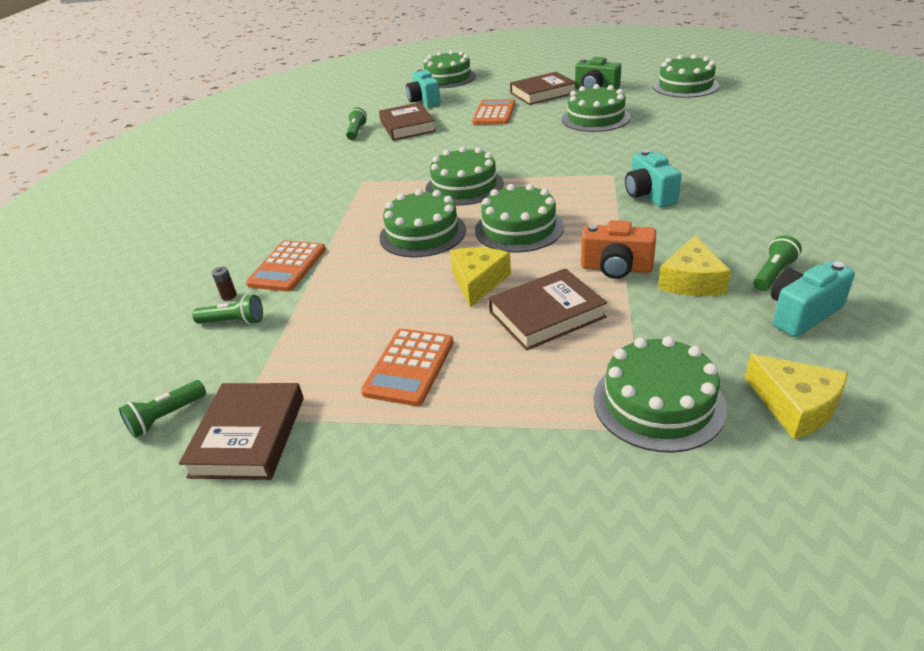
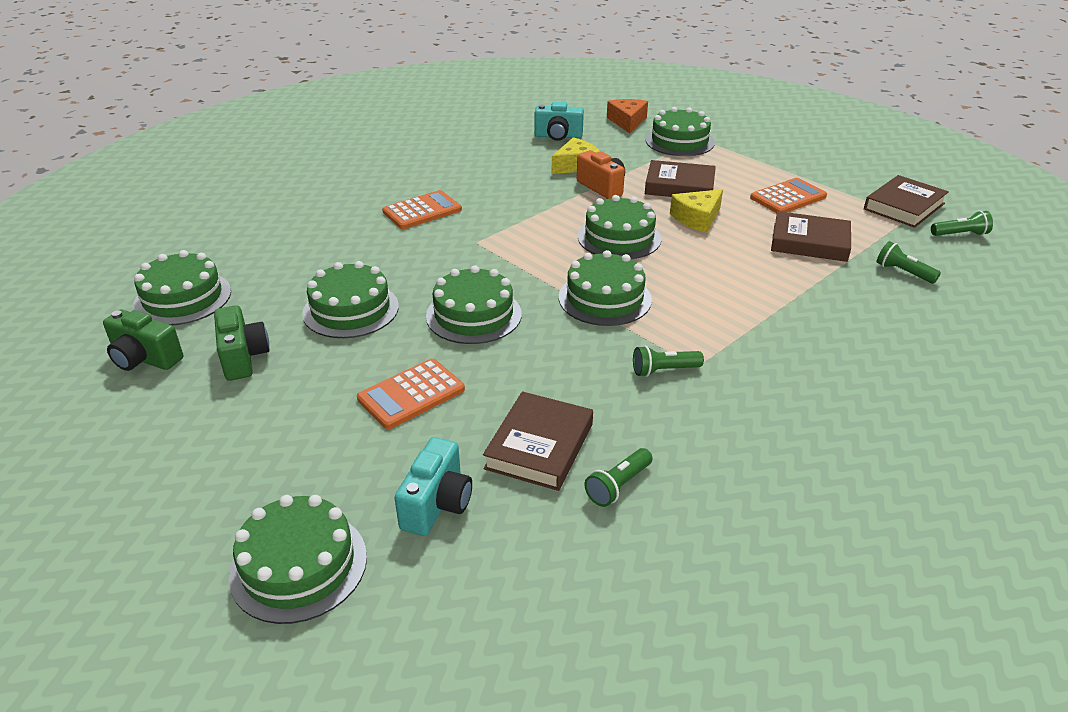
camera: 145 degrees left, 0 degrees up
(229, 296) = (904, 296): brown battery -> none
(287, 267) = (839, 298): orange calculator -> orange calculator (422, 211)
(422, 233) = (696, 271): green cake -> green cake (473, 315)
(543, 93) = (293, 396): brown book -> brown book (809, 242)
(633, 73) = (145, 359): none -> green camera
(649, 195) = (491, 214): turquoise camera -> none
(773, 274) = (532, 151): green flashlight -> green flashlight (664, 370)
(795, 406) = (627, 122): yellow cheese -> orange cheese

